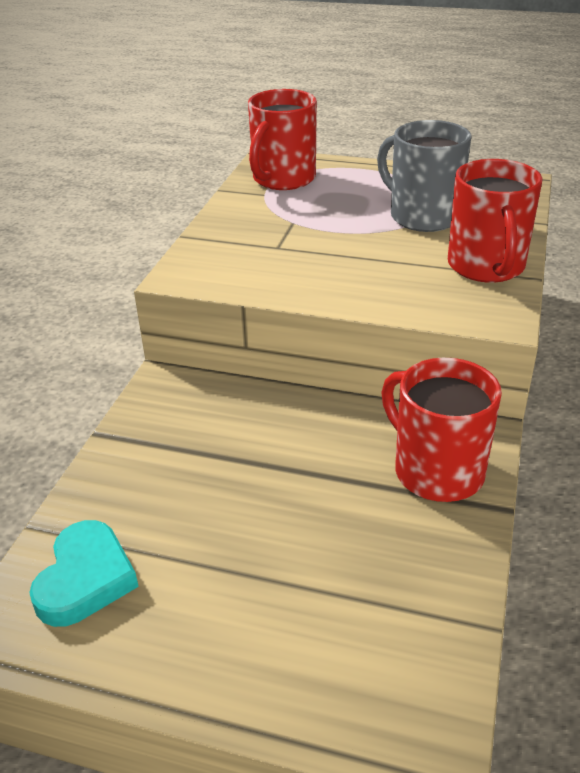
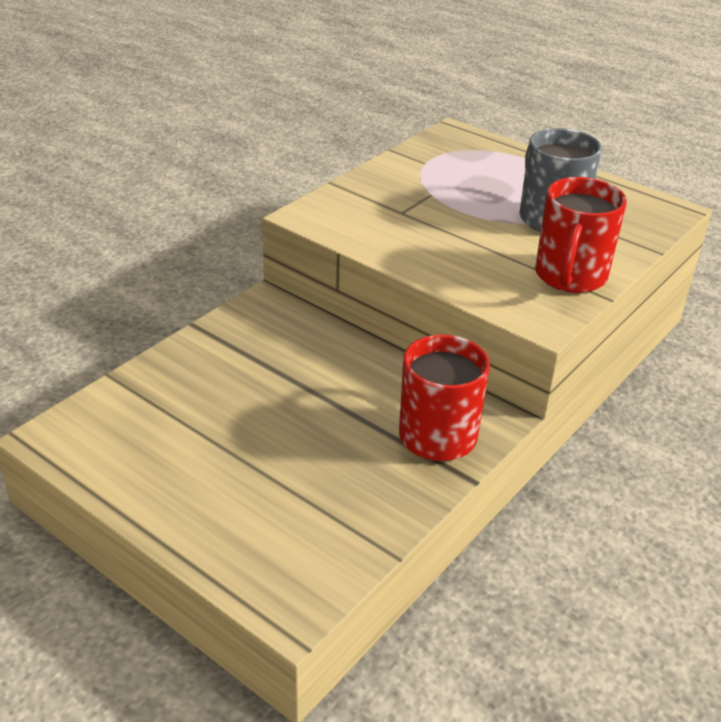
camera: 20 degrees right, 0 degrees up
(85, 579) = (125, 422): turquoise heart -> none
(282, 179) = (451, 153): red mug -> none

